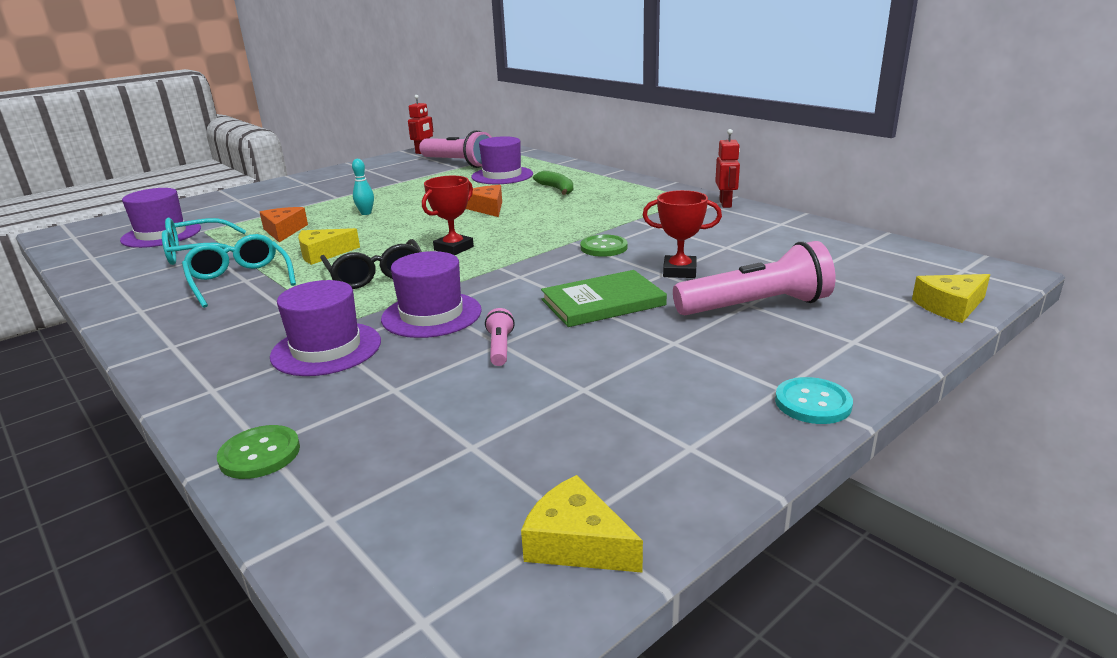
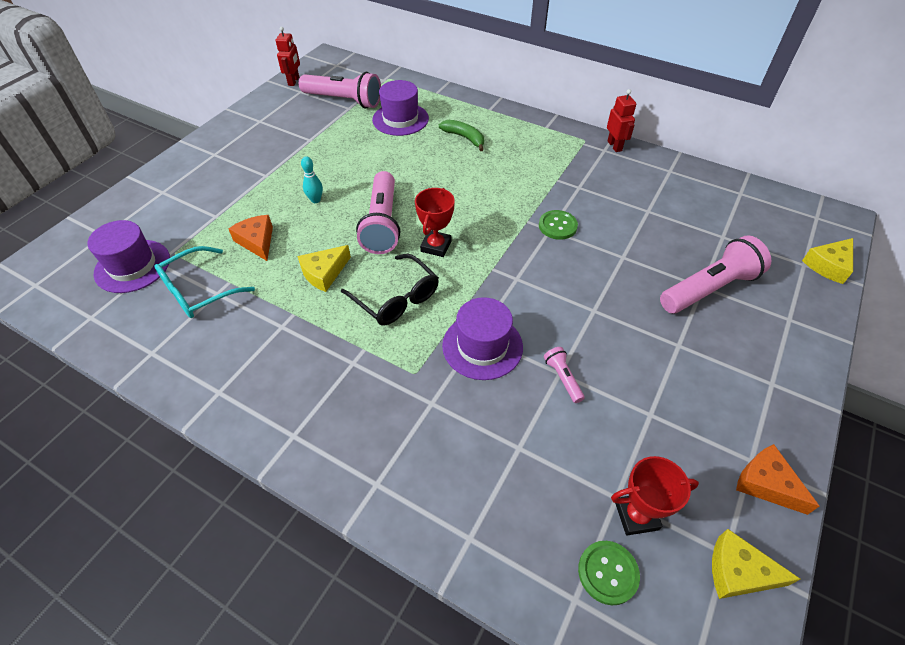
camera: 20 degrees left, 25 degrees up
(240, 280) = (277, 328): turquoise glasses -> none
(260, 454) = (475, 548): green button -> green button (608, 573)
(326, 349) = (430, 410): purple hat -> none
(414, 231) = (382, 223): none -> pink flashlight
(487, 208) = (423, 177): orange cheese -> orange cheese (766, 483)
(603, 302) = (601, 304): green book -> none
(679, 271) = (633, 251): red trophy -> red trophy (636, 516)
(813, 403) = (798, 394): turquoise button -> none

